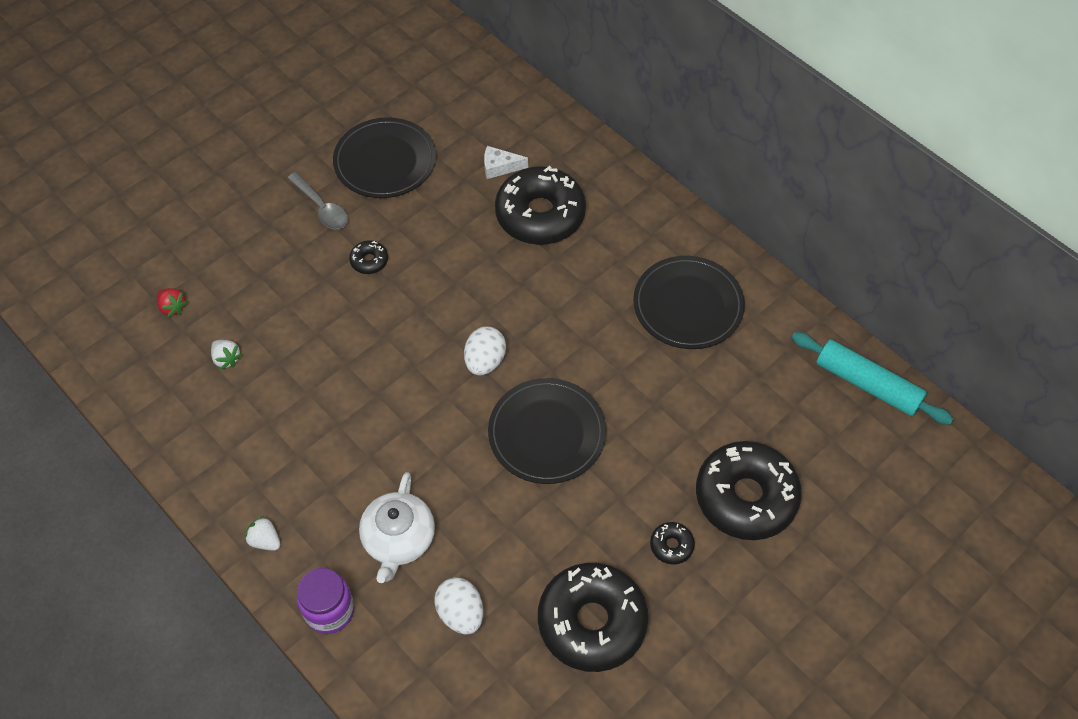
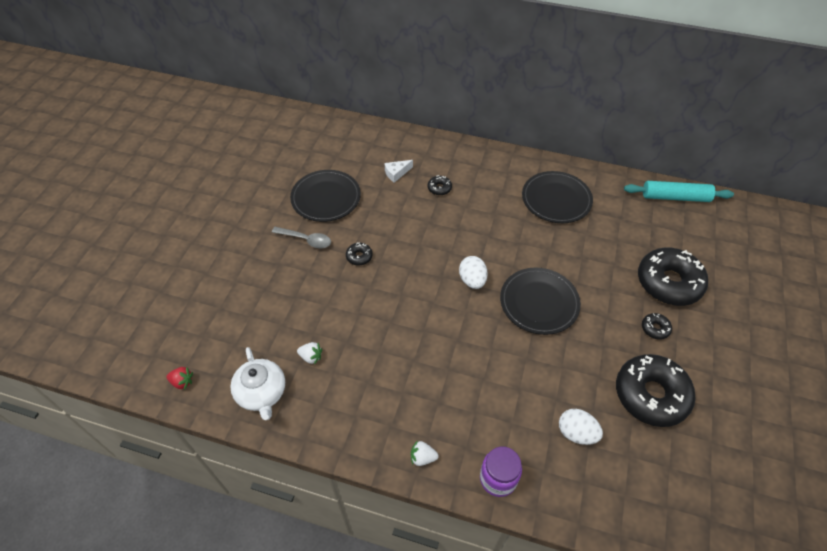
camera: 30 degrees left, 5 degrees down
(173, 307) = (250, 343): red strawberry -> red strawberry (182, 382)
(398, 539) = (505, 409): white teapot -> white teapot (262, 393)
(540, 215) = (439, 188): black donut -> black donut, size x0.42

